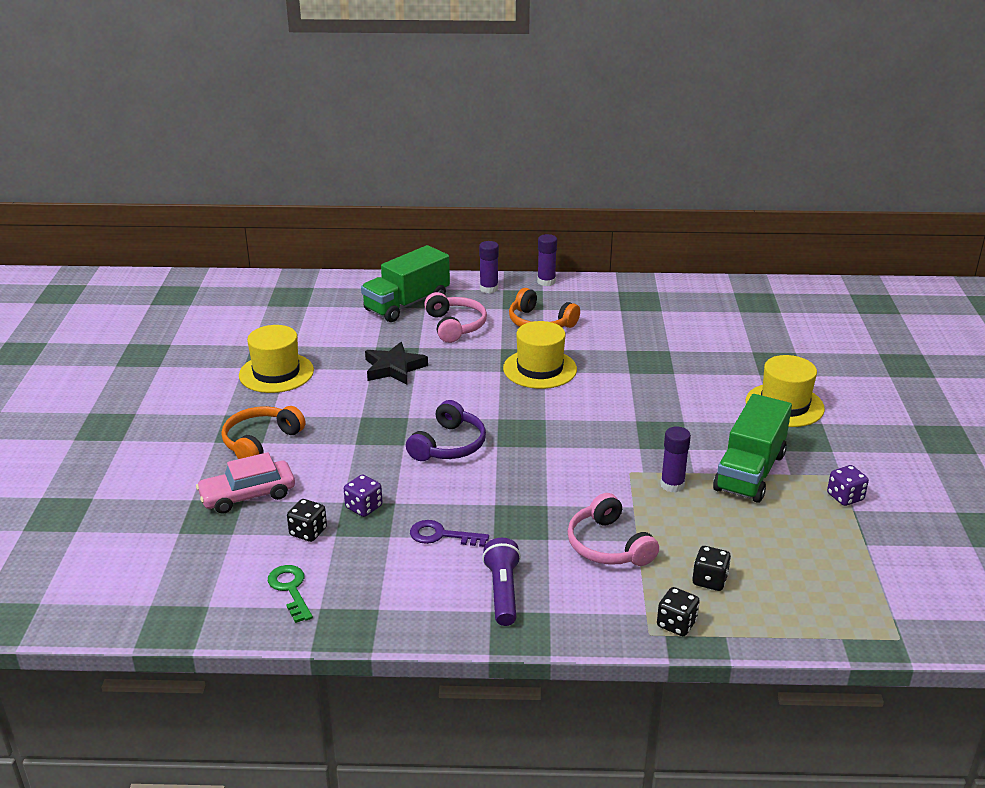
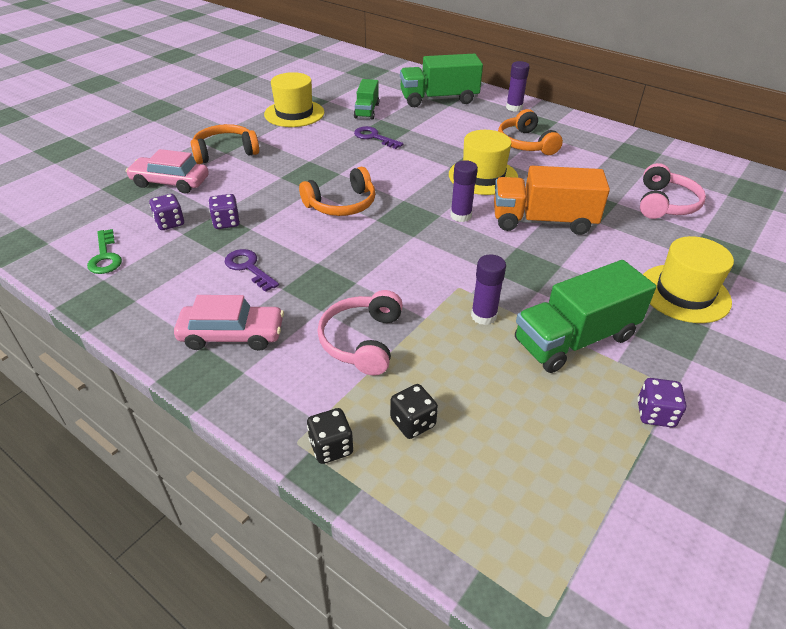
camera: 35 degrees right, 10 degrees up
(290, 589) = (105, 257): green key -> green key turned 150 degrees clockwise
(308, 532) = (170, 223): black dice -> purple dice
(350, 342) = (367, 111): none -> green truck
(394, 368) = (374, 137): black star -> purple key
(449, 445) = (342, 204): purple headphones -> orange headphones
(455, 326) = (455, 124): pink headphones -> pink headphones (665, 204)
(503, 592) = (232, 335): purple flashlight -> pink car
(546, 282) = (567, 116): purple glue stick -> purple glue stick (460, 216)
(632, 390) = (543, 221): none -> orange truck

